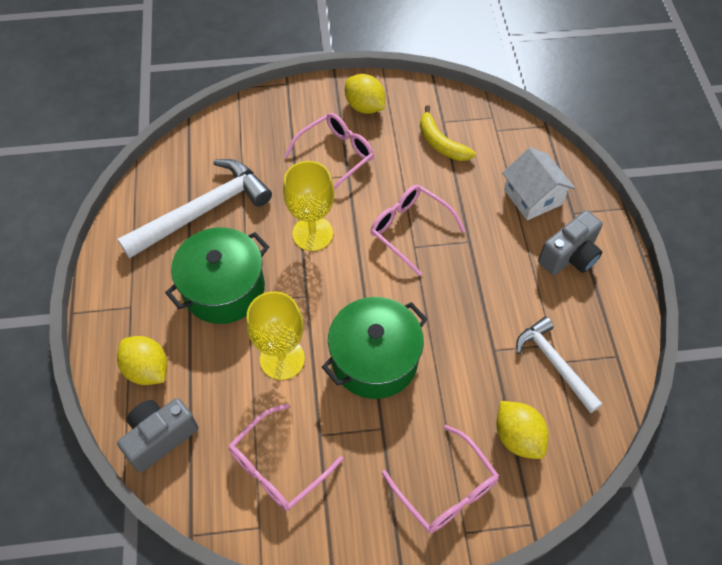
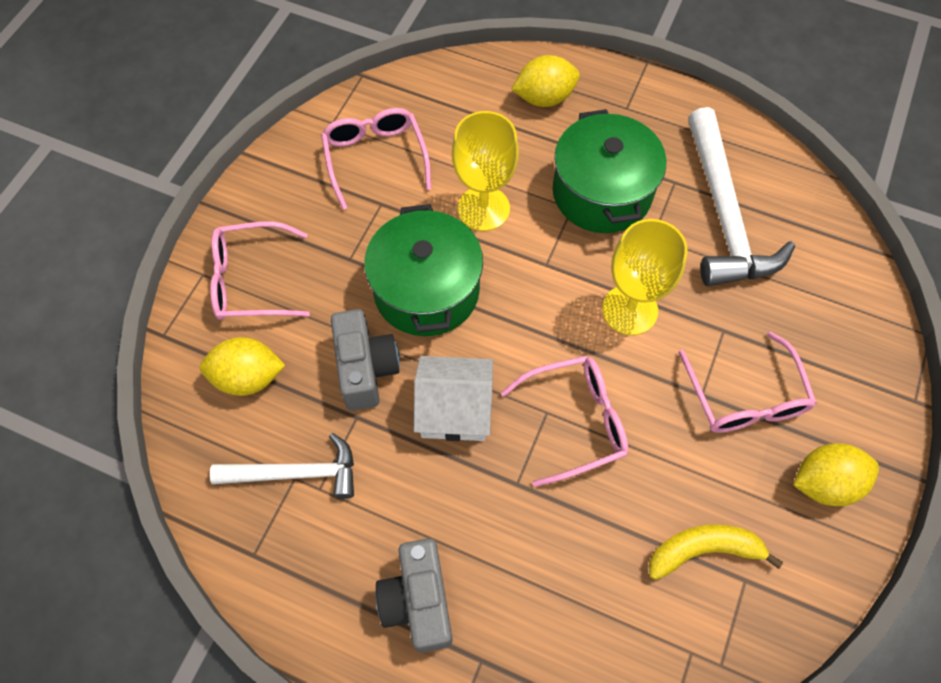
camera: 120 degrees right, 5 degrees up
(160, 437) = (466, 84): grey camera -> grey camera (365, 369)
(533, 197) = (540, 620): white house -> white house (454, 409)

